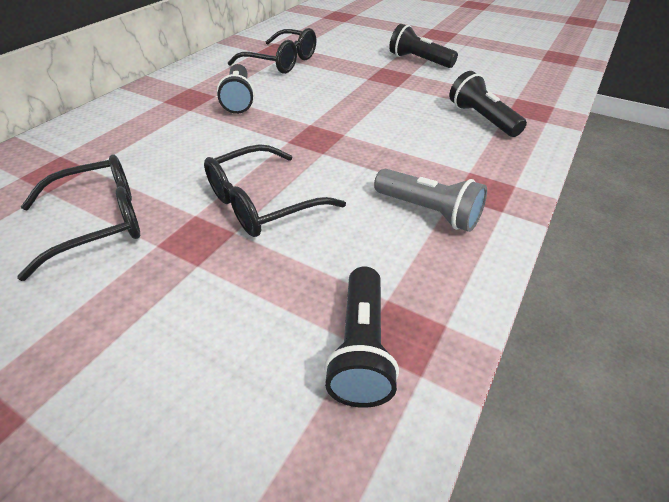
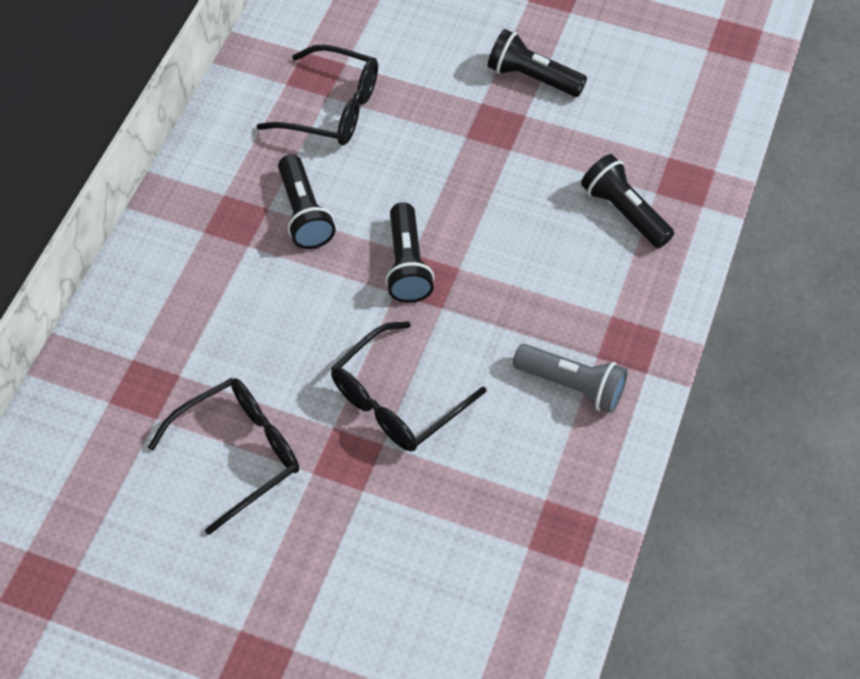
camera: 10 degrees left, 15 degrees up
(361, 348) = (531, 550): black flashlight -> black flashlight (407, 264)

